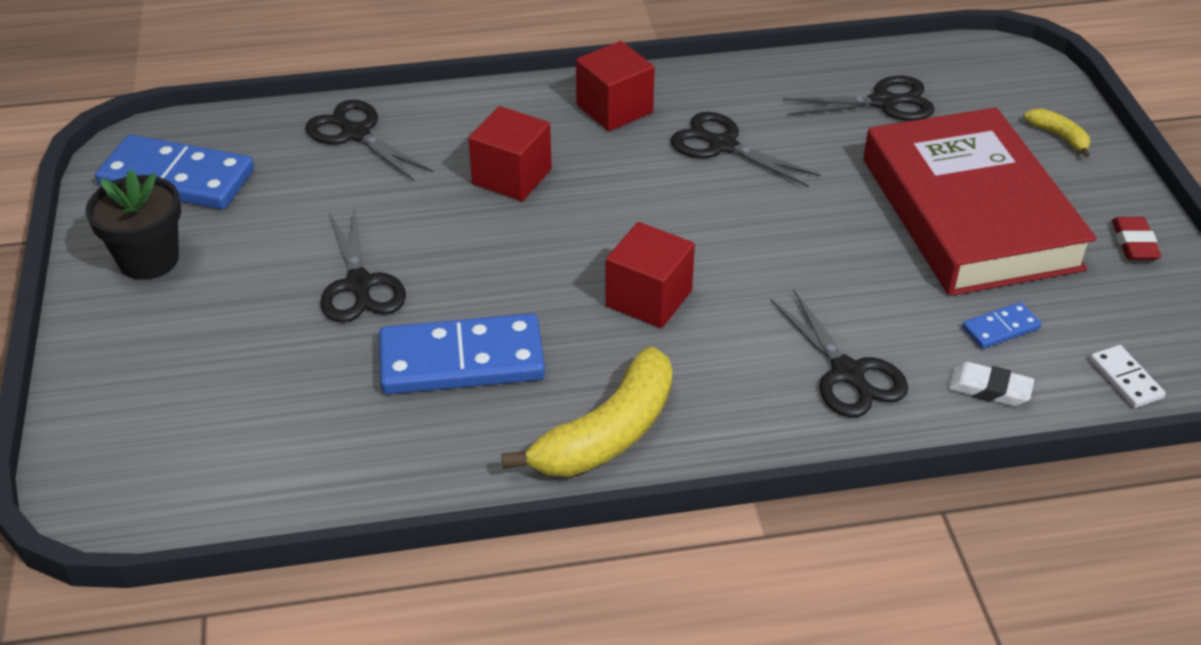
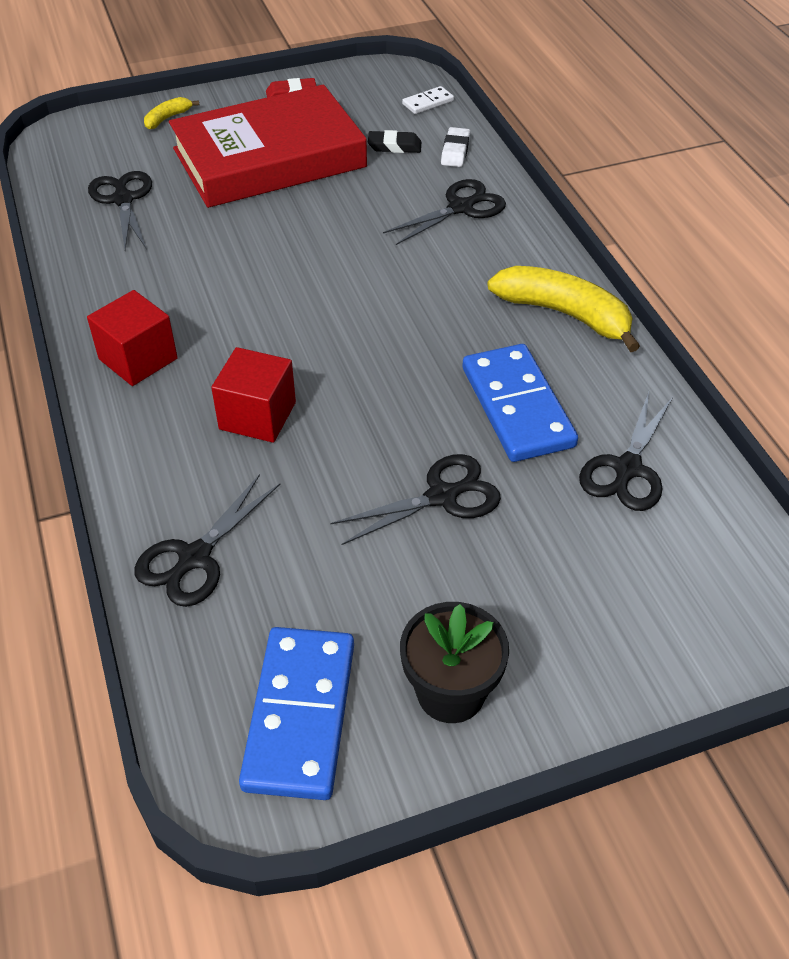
camera: 100 degrees left, 5 degrees up
(648, 298) = (409, 309): red cube -> none
(722, 145) = (193, 285): black scissors -> black scissors (627, 469)
(1001, 328) = (394, 146): blue domino -> black eraser

